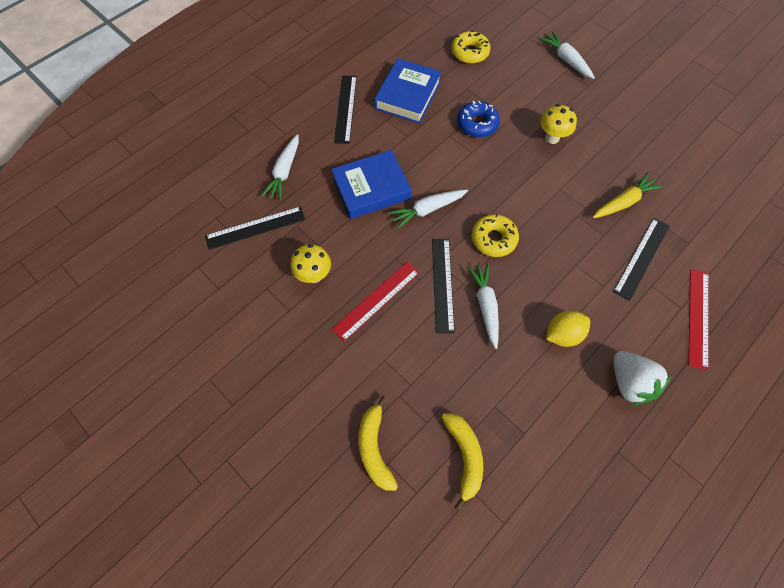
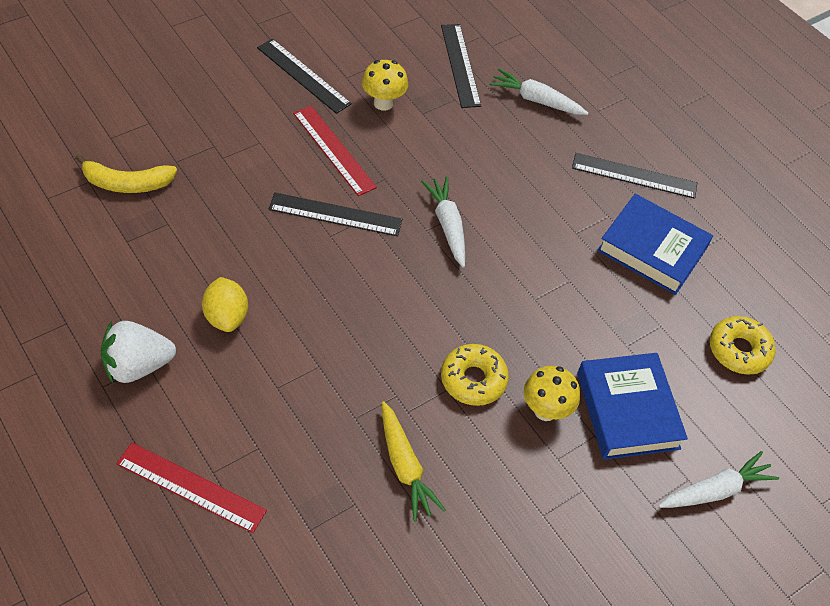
camera: 95 degrees right, 10 degrees down
(371, 188) = (493, 176): blue book -> blue book (627, 410)
(375, 448) = (168, 116): yellow banana -> none
(477, 124) = (586, 319): blue donut -> none
(485, 306) = (292, 249): white carrot -> none
(493, 239) = (384, 284): yellow donut -> yellow donut (473, 379)
(641, 258) = (304, 452): black ruler -> black ruler (303, 76)

